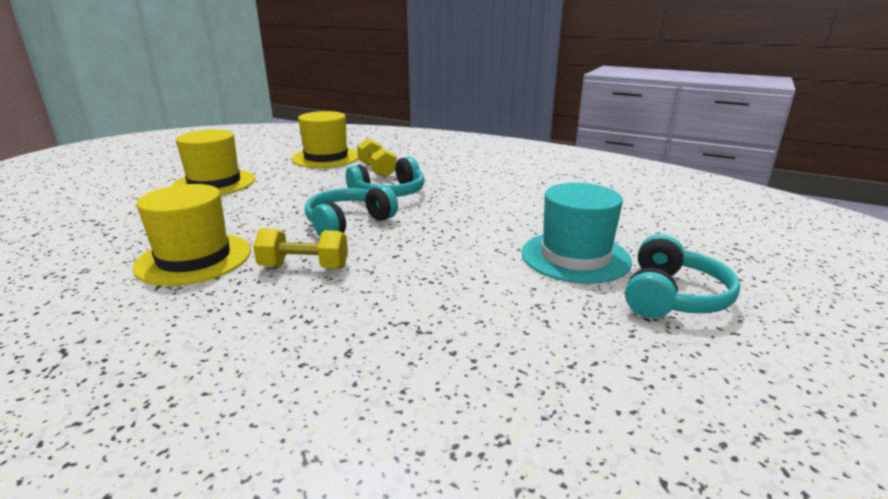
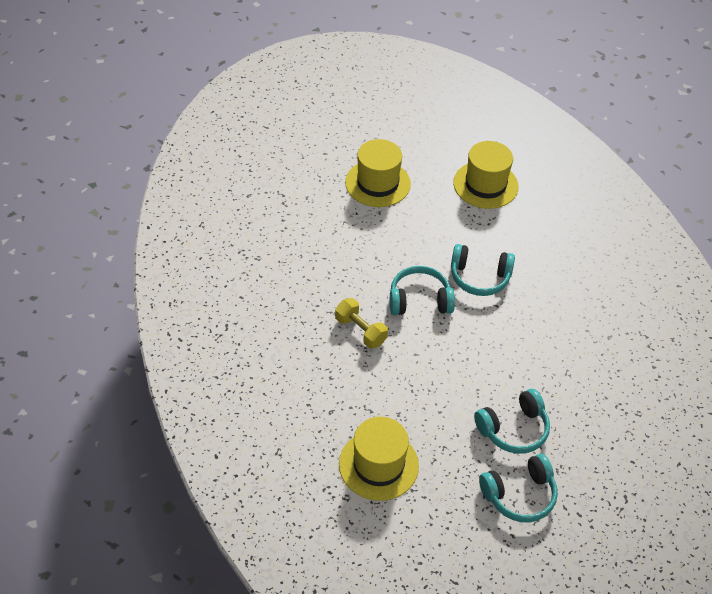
camera: 40 degrees right, 25 degrees up
(194, 258) = (313, 282): yellow hat -> yellow hat (378, 465)
(377, 170) = (505, 233): yellow dumbbell -> none
(575, 257) = (513, 429): turquoise hat -> turquoise headphones

